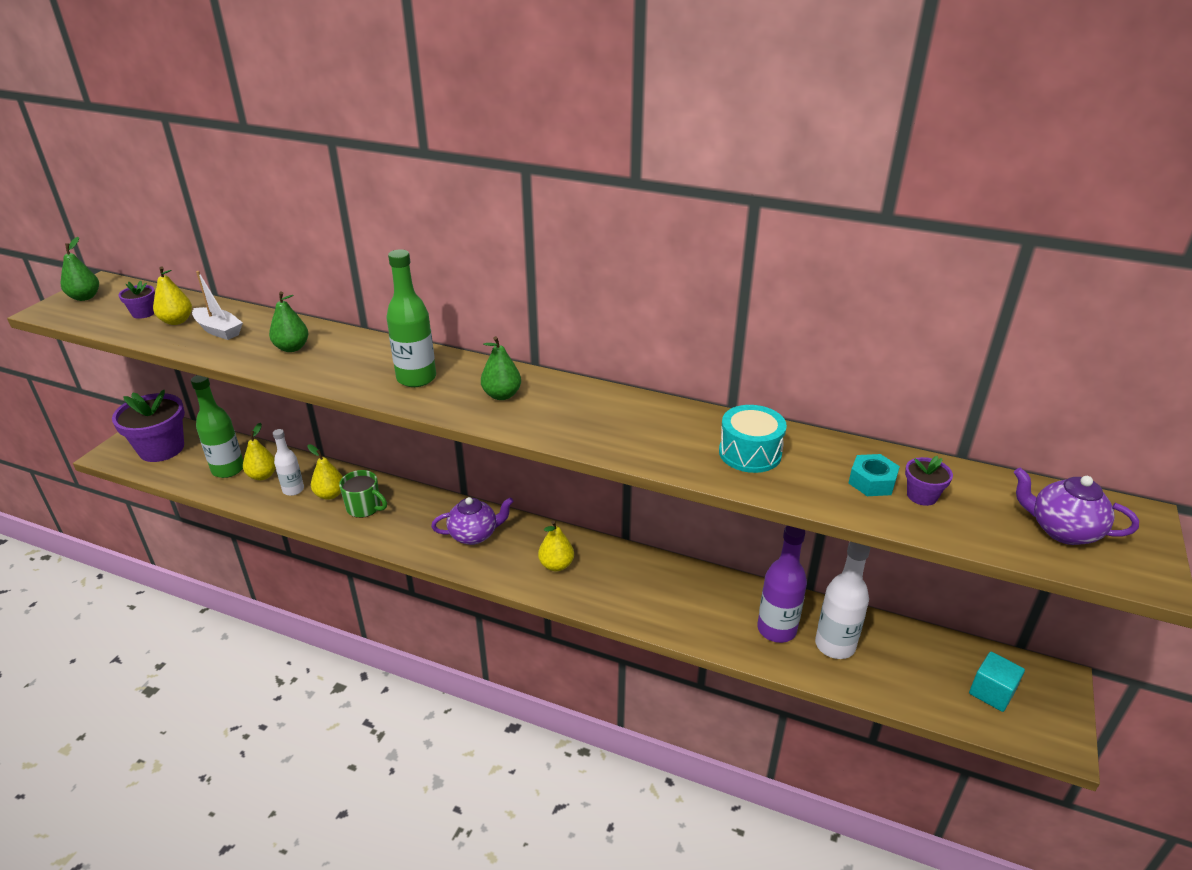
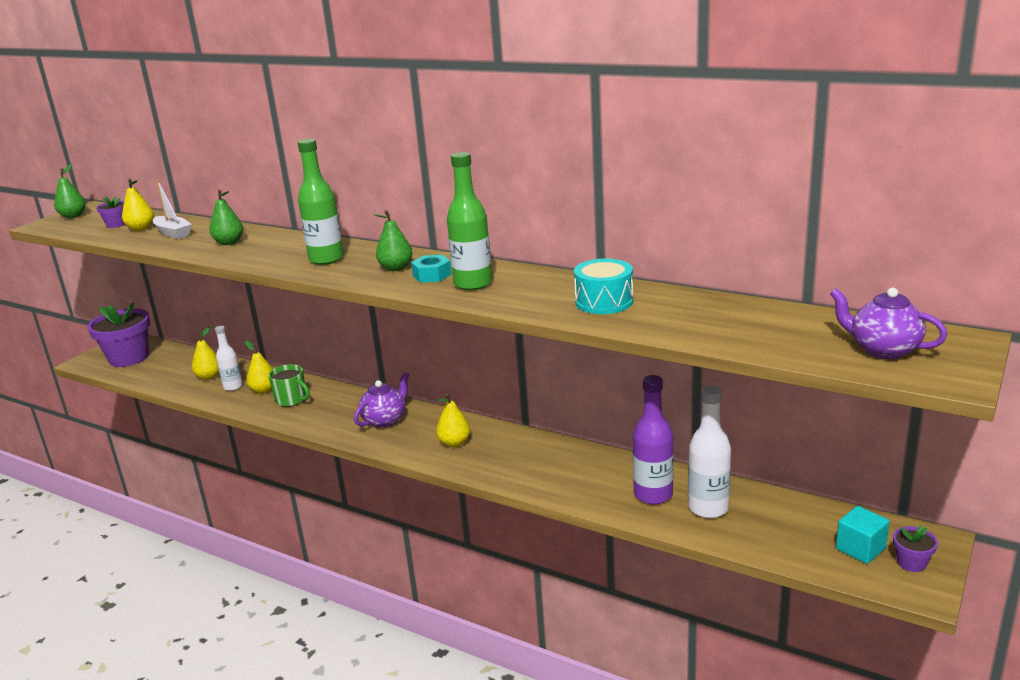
camera: 10 degrees right, 10 degrees down
(228, 469) = (181, 372): green bottle -> green bottle (473, 284)
(474, 535) = (385, 420): purple teapot -> purple teapot turned 45 degrees counterclockwise
(872, 482) = (711, 319): turquoise nut -> turquoise nut (432, 275)
(922, 496) = (755, 328): purple flower pot -> purple flower pot (911, 563)

